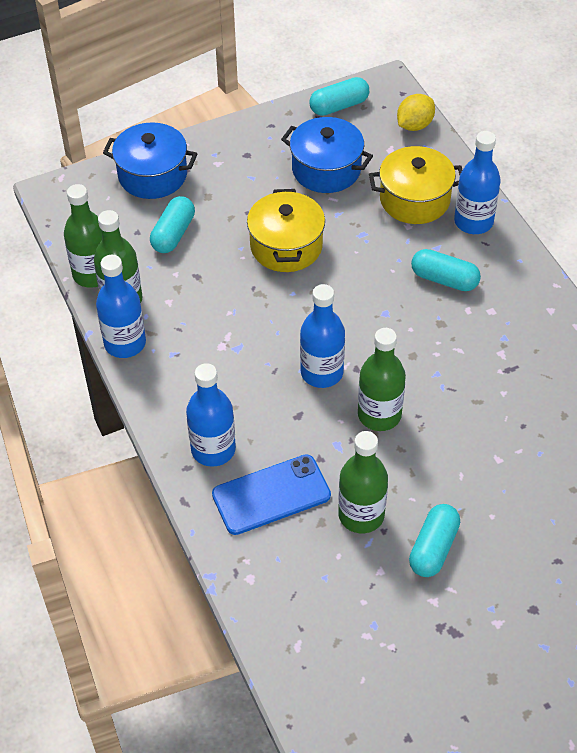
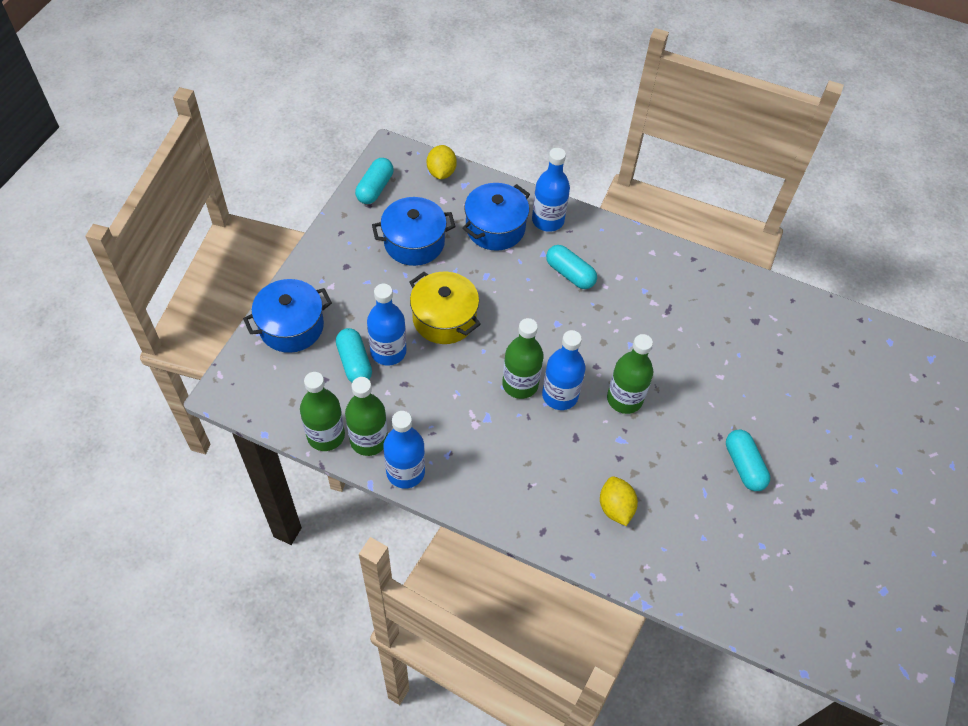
camera: 45 degrees left, 5 degrees up
(213, 449) = (546, 505): blue bottle -> blue bottle (388, 351)
(271, 495) = (615, 507): blue phone -> yellow lemon
(361, 515) = (682, 477): green bottle -> green bottle (520, 384)
(414, 199) = (495, 228): yellow pot -> blue pot
(444, 279) = (570, 274): turquoise capsule -> turquoise capsule turned 60 degrees clockwise

